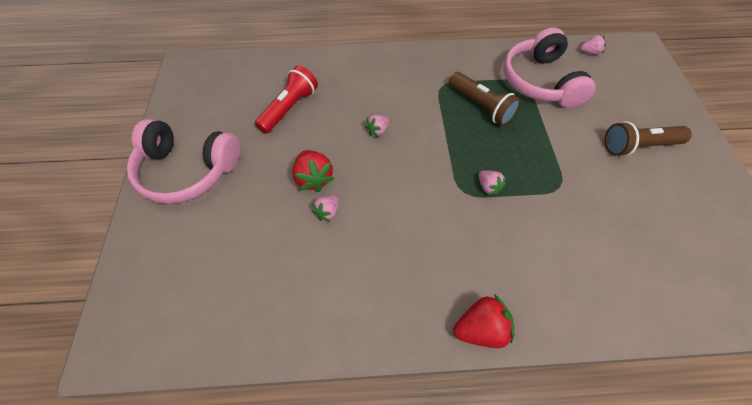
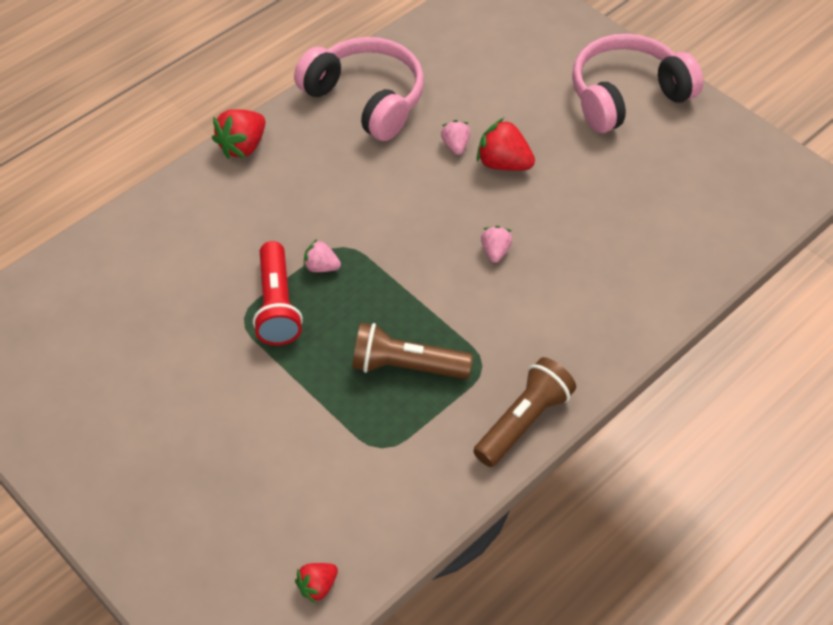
camera: 140 degrees right, 5 degrees down
(289, 108) = (621, 213): red flashlight -> red flashlight (277, 305)
(540, 81) = (357, 465): pink headphones -> pink headphones (366, 99)
(590, 52) = (317, 586): pink strawberry -> red strawberry
(638, 146) = (172, 437): brown flashlight -> brown flashlight (523, 421)

